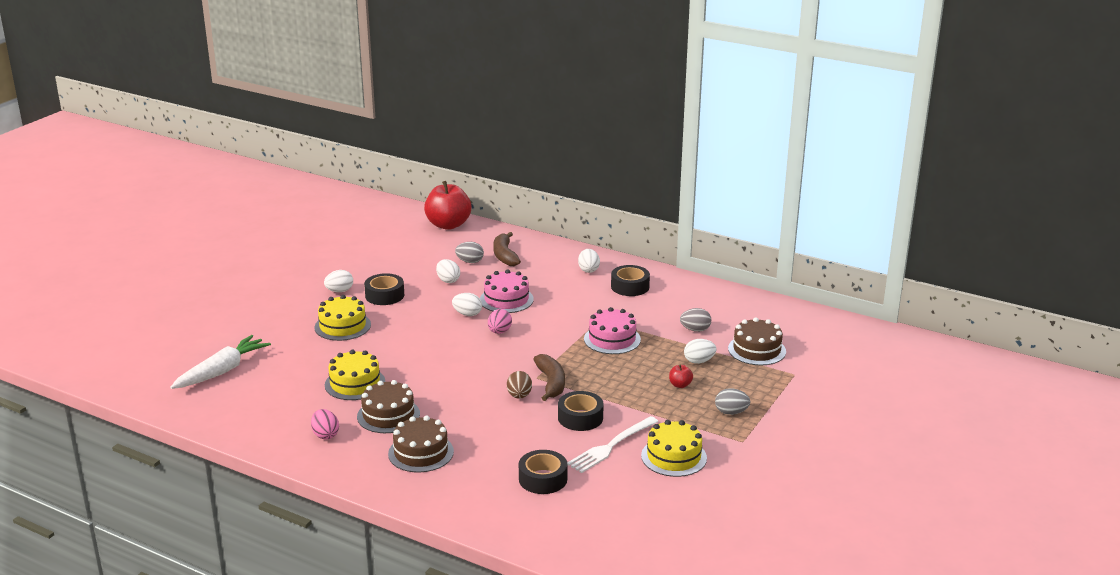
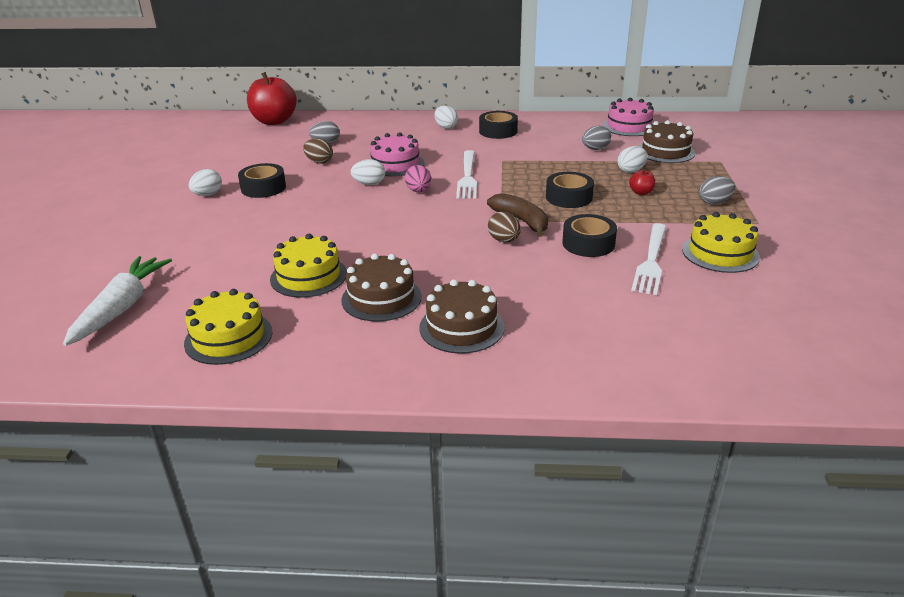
camera: 25 degrees left, 5 degrees up
(325, 435) = (324, 342): pink egg -> none
(342, 326) = (241, 225): yellow cake -> yellow cake (228, 337)
(448, 280) = (319, 162): white egg -> brown egg
(505, 256) = (355, 132): brown banana -> none
(543, 479) = (626, 313): black tape -> black tape (569, 197)
(552, 329) = (467, 177): none -> white fork
(612, 339) = (533, 172): pink cake -> pink cake (629, 126)

